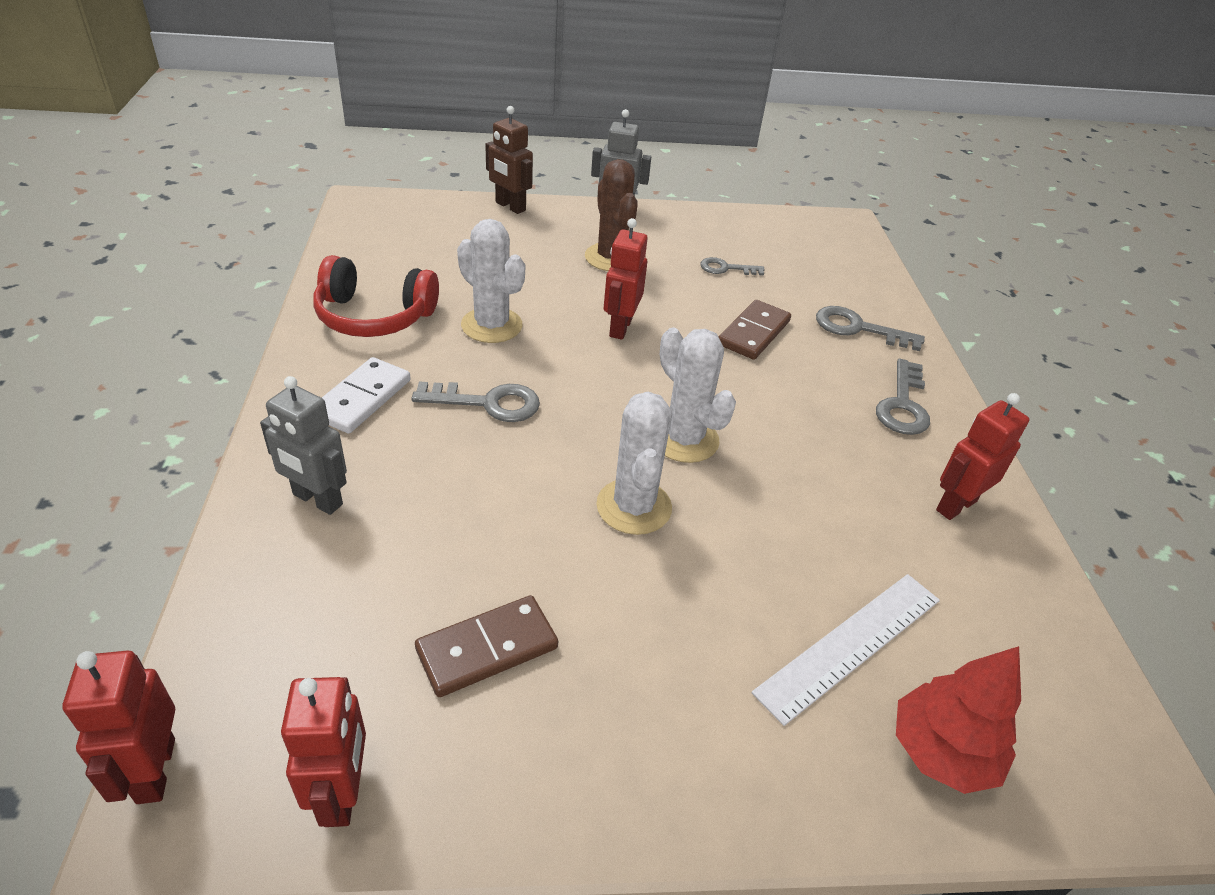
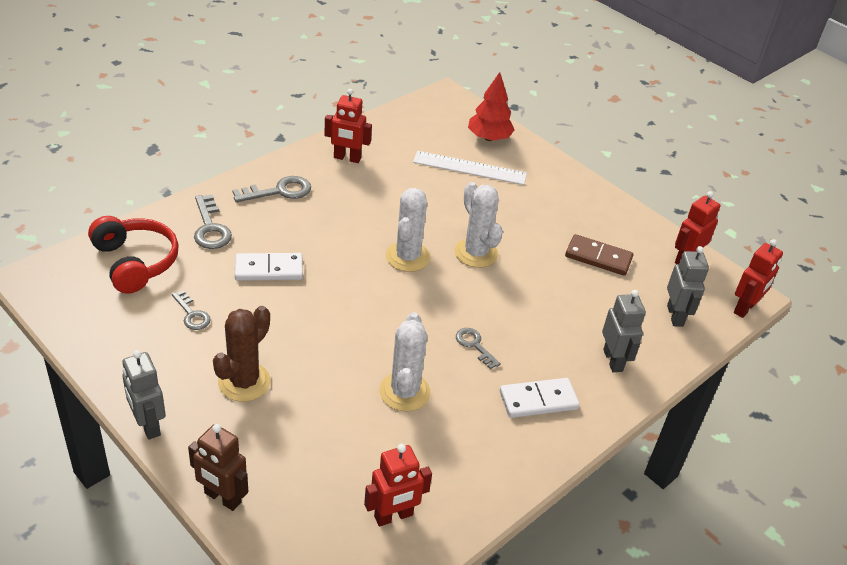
camera: 130 degrees left, 0 degrees up
(278, 641) = (675, 316): none -> grey robot
(374, 316) = (467, 458): red headphones -> red headphones (135, 262)
(488, 403) = (474, 345): grey key -> grey key, size x0.65
(510, 206) = (222, 498): brown robot -> brown robot turned 120 degrees clockwise
(620, 327) = (333, 330): red robot -> red robot (393, 516)
(634, 507) = (476, 253): white cactus -> white cactus turned 75 degrees counterclockwise
(753, 333) = (269, 269): brown domino -> white domino

